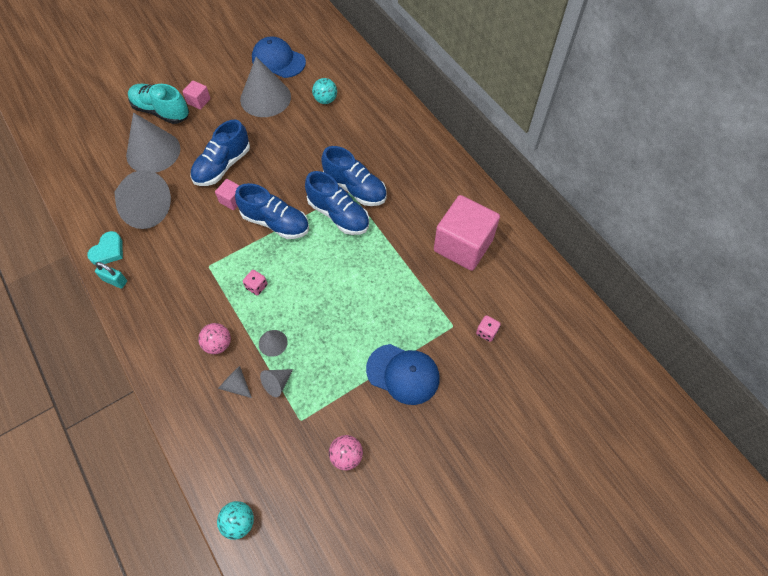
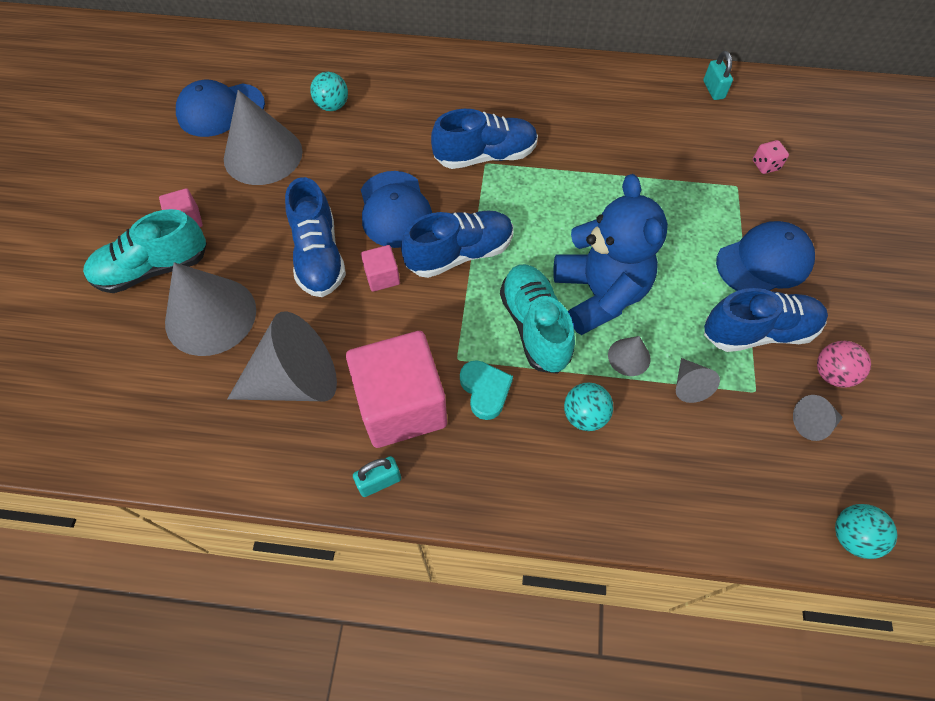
camera: 50 degrees left, 0 degrees up
(108, 251) = (321, 462): turquoise heart -> turquoise heart (485, 390)
(218, 344) = (584, 415): pink ball -> turquoise ball
(236, 385) = (658, 429): grey cone -> grey cone (812, 423)
(256, 286) = (535, 326): pink dice -> turquoise shoe
(280, 175) = (395, 209): none -> blue cap
(304, 303) = (599, 294): none -> blue teddy bear
(338, 215) = (507, 191): blue shoe -> blue shoe (758, 332)
(463, 245) = (645, 118): pink cube -> pink cube (401, 405)
(527, 266) = (713, 90): none -> turquoise padlock

